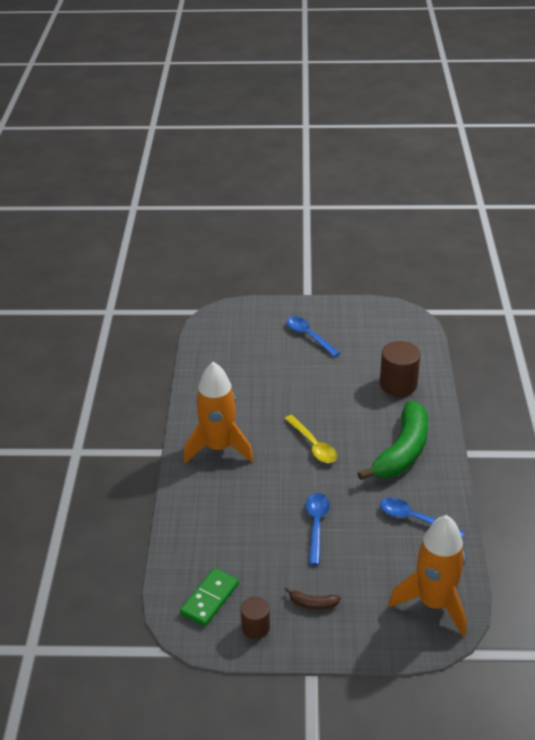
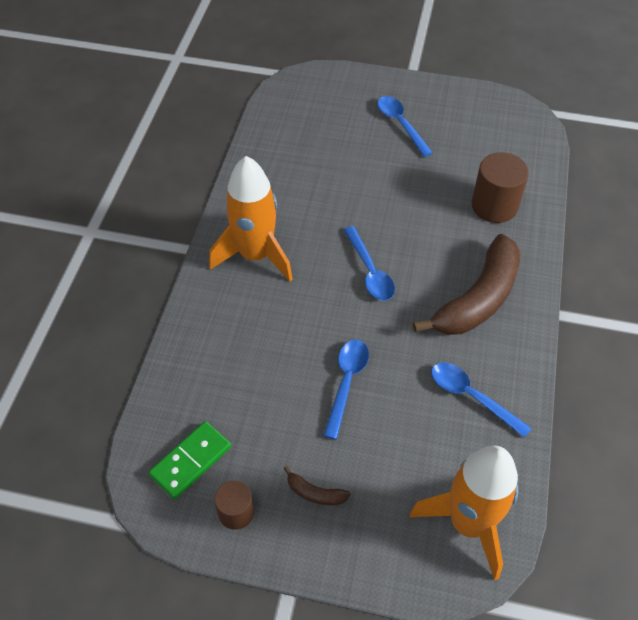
camera: 10 degrees right, 15 degrees up
(313, 445) = (370, 272): yellow spoon -> blue spoon
(402, 451) = (478, 298): green banana -> brown banana

